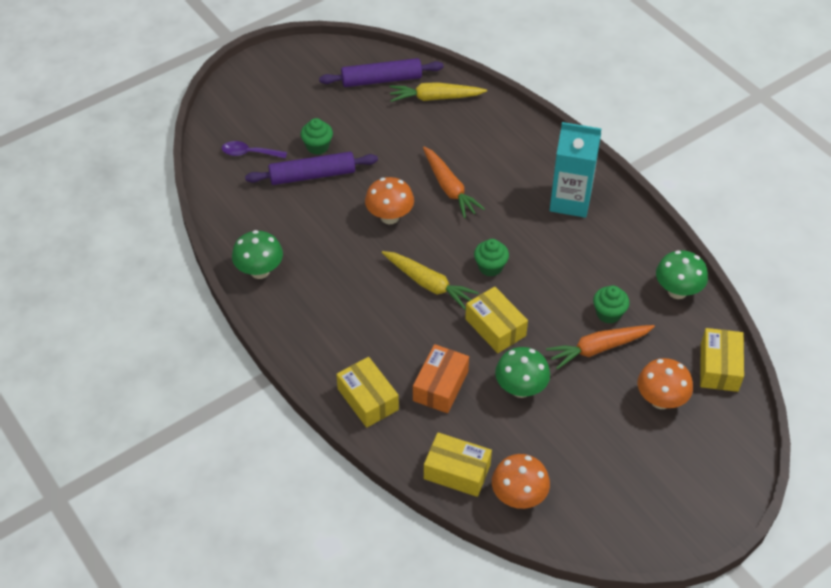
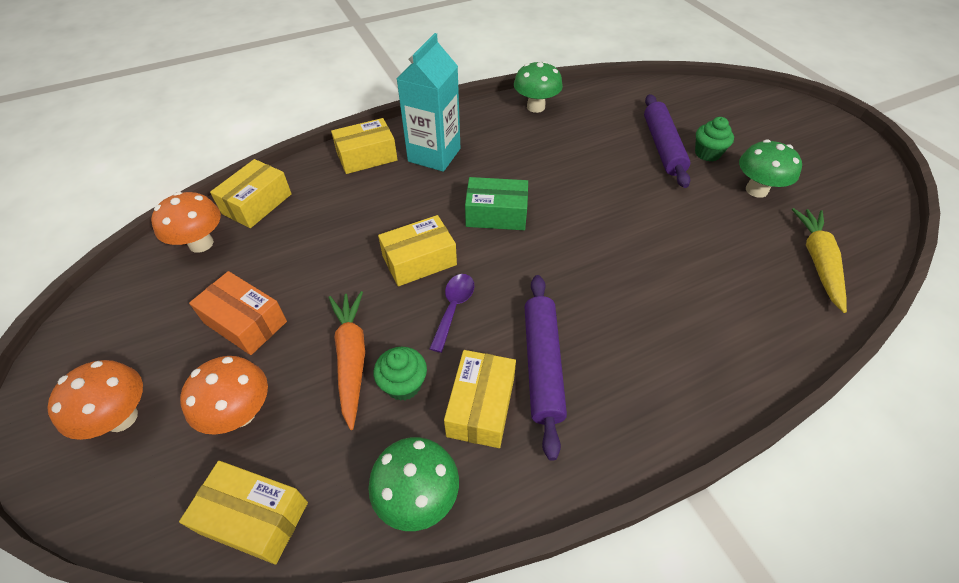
camera: 100 degrees right, 0 degrees up
(249, 153) = (691, 110): purple spoon -> purple spoon (453, 308)
(381, 80) = (838, 214): purple rolling pin -> purple rolling pin (542, 365)
(389, 217) = (599, 196): orange mushroom -> orange mushroom (121, 418)
(428, 284) = (496, 214): yellow carrot -> green box
(440, 386) = (360, 206): orange box -> orange box (245, 322)
(449, 188) = (646, 252): orange carrot -> none
(490, 267) = (511, 271): green cupcake -> none
(520, 389) = (327, 268): green mushroom -> green mushroom (756, 190)
(570, 201) = (622, 384): turquoise carton -> turquoise carton (434, 155)
(610, 270) = (481, 406): none -> yellow box

